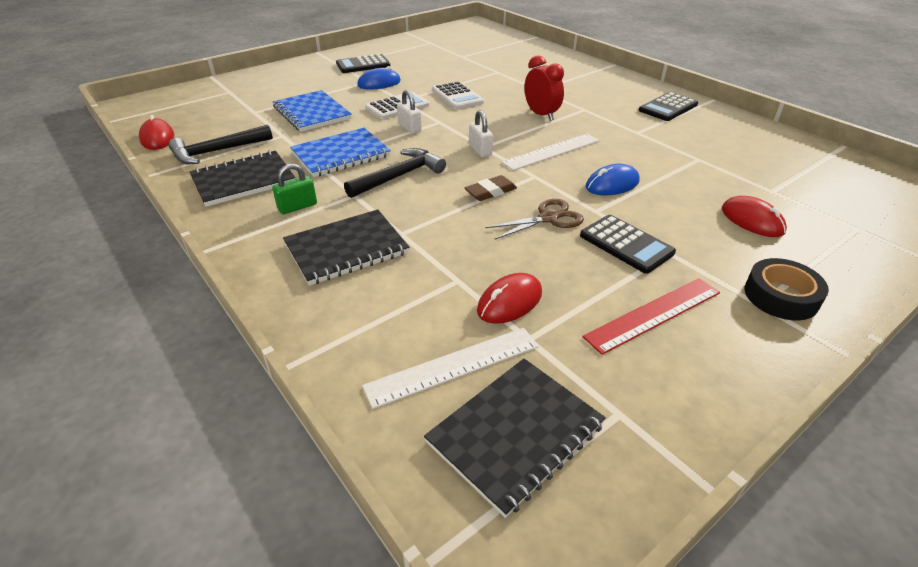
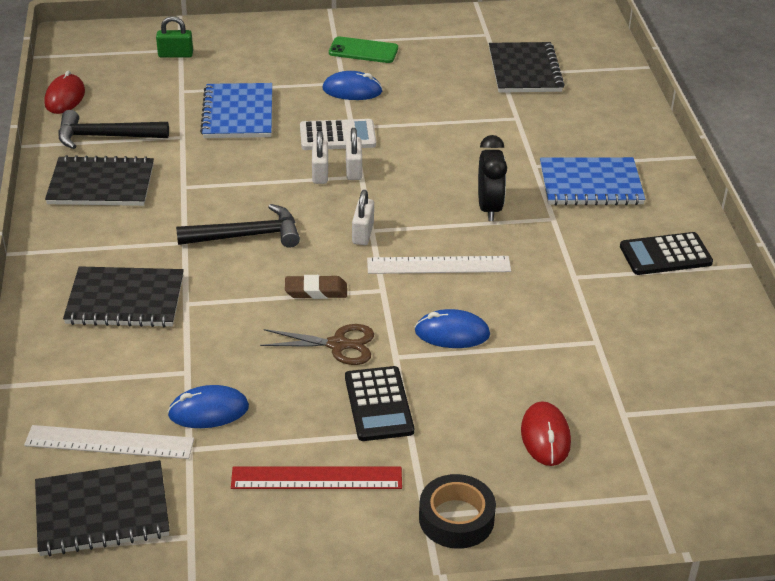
camera: 30 degrees right, 0 degrees up
(297, 207) = (123, 235): green padlock -> green padlock (175, 54)
(340, 154) = (216, 185): blue notebook -> blue notebook (590, 184)
(363, 65) = (363, 51): black calculator -> green phone
(430, 120) = (353, 170): none -> white padlock
(457, 96) = (422, 143): white calculator -> none
(473, 52) = (524, 70): none -> black notebook
(509, 302) = (208, 411): red mouse -> blue mouse
(541, 115) = (489, 208): red clock -> black clock

